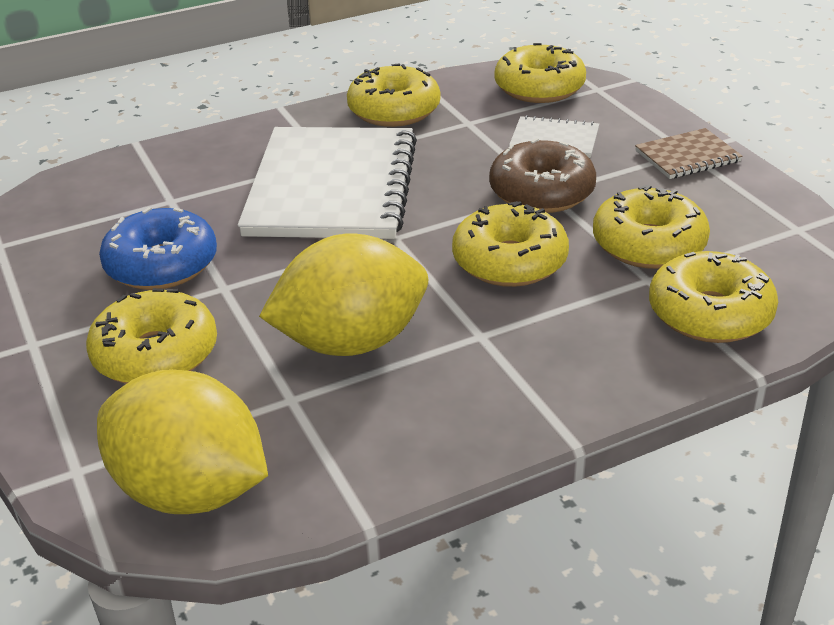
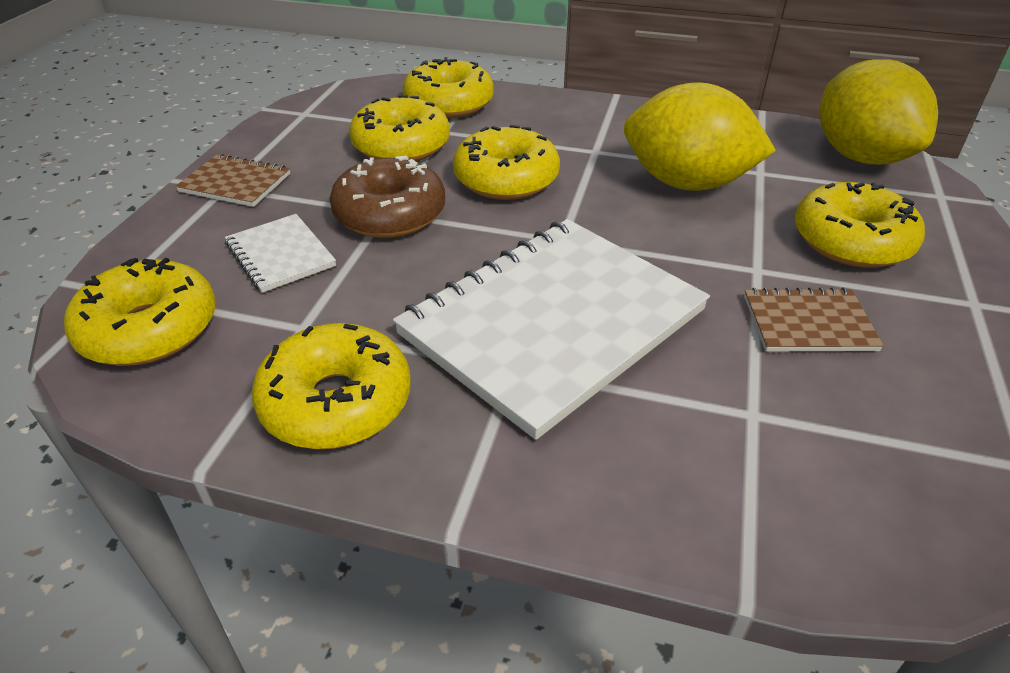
camera: 140 degrees left, 5 degrees up
(162, 265) = (808, 323): blue donut -> brown notebook

